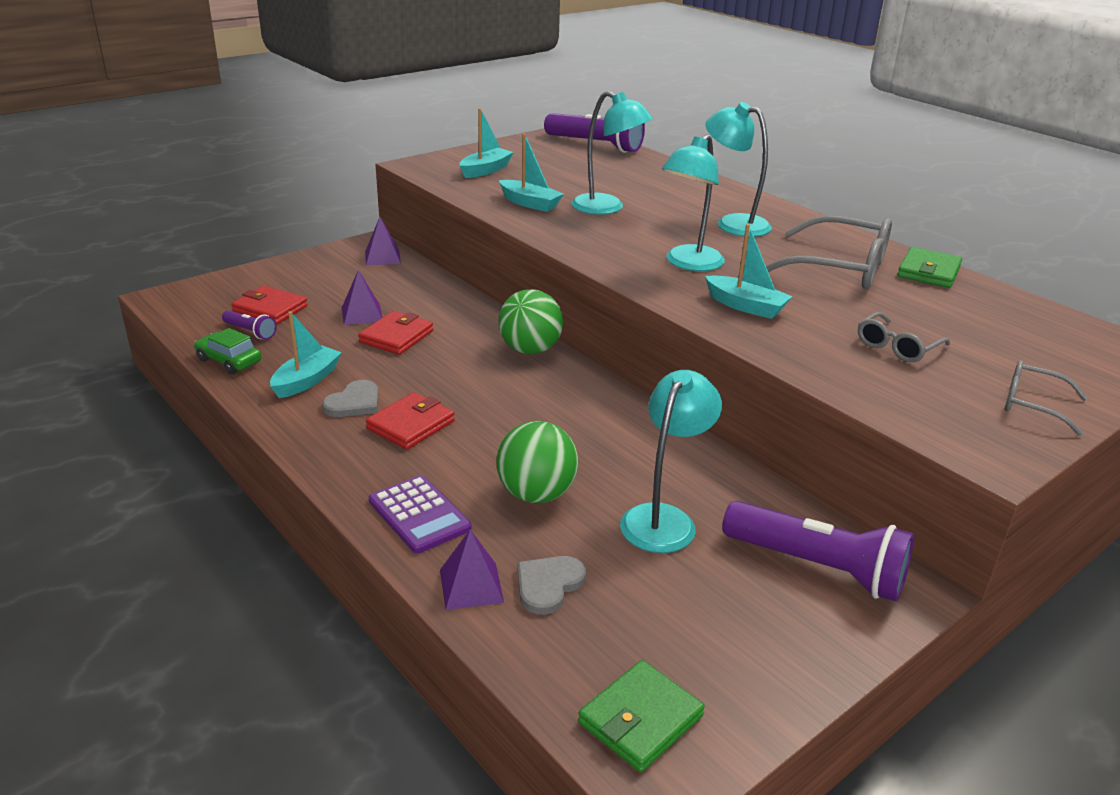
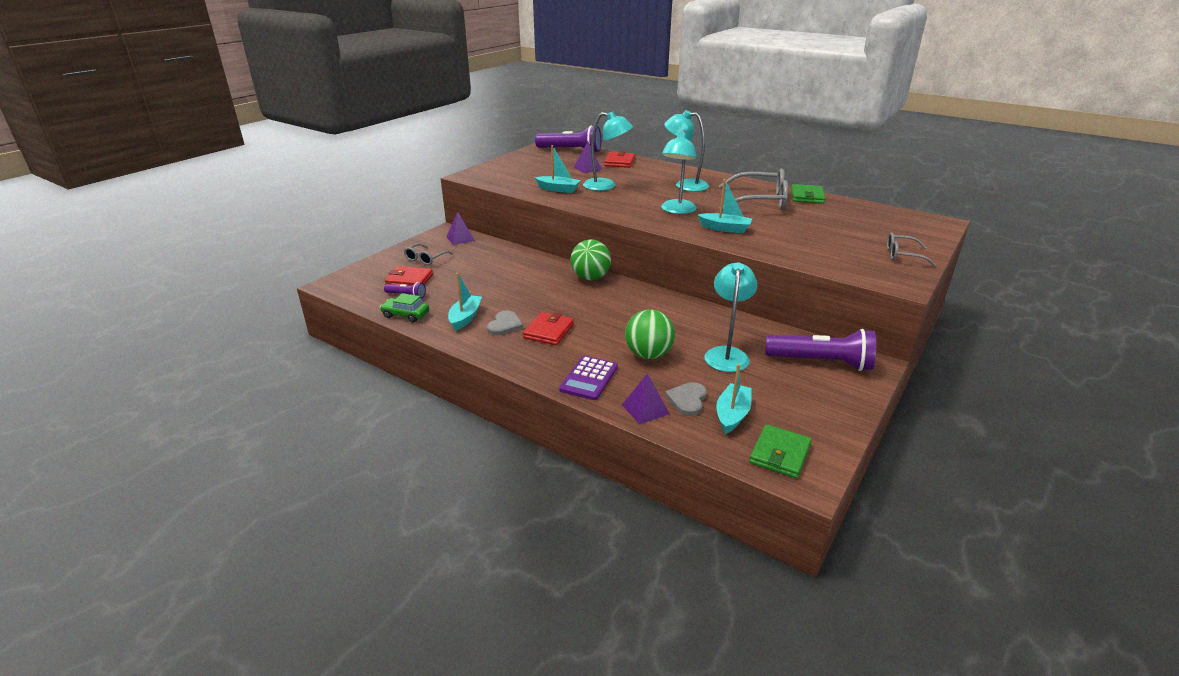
camera: 15 degrees left, 0 degrees up
(362, 314) = (472, 274): purple pyramid -> purple pyramid (587, 168)
(396, 336) = (503, 283): red wallet -> red wallet (619, 162)
(419, 515) = (589, 378): purple calculator -> purple calculator turned 75 degrees clockwise
(485, 170) = (515, 173): turquoise boat -> turquoise boat (732, 415)
(897, 347) = (818, 237): grey glasses -> grey glasses (425, 259)

